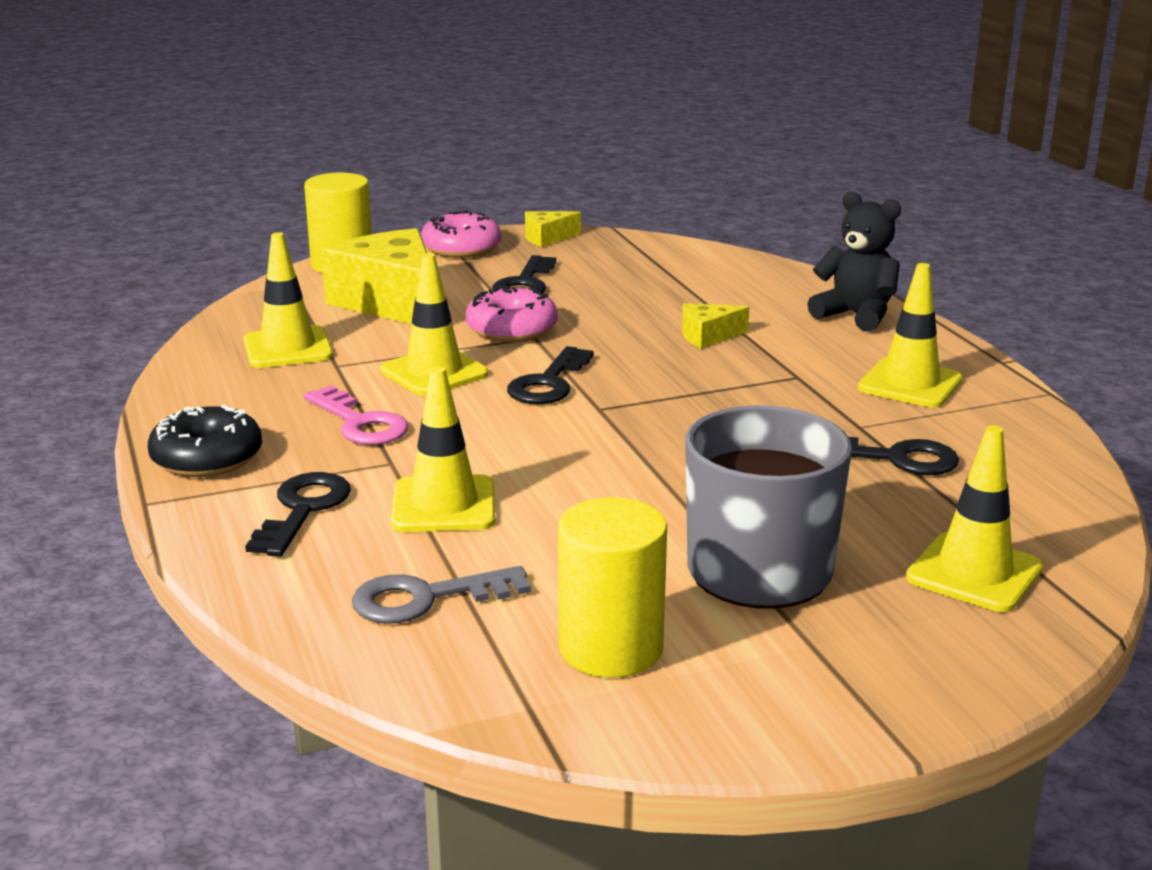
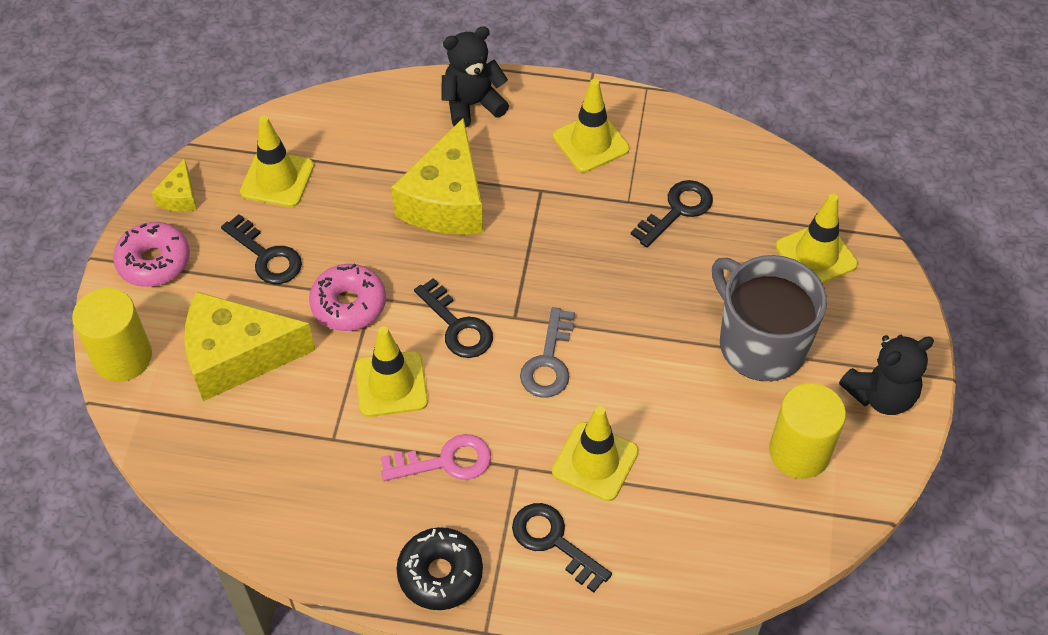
camera: 60 degrees left, 30 degrees up
(288, 348) = (277, 459): yellow traffic cone -> yellow traffic cone (277, 179)
(426, 598) = (701, 517): grey key -> grey key (549, 361)
(708, 336) = (446, 201): yellow cheese -> yellow cheese, size x2.17
(796, 695) = (880, 395): none -> black teddy bear

